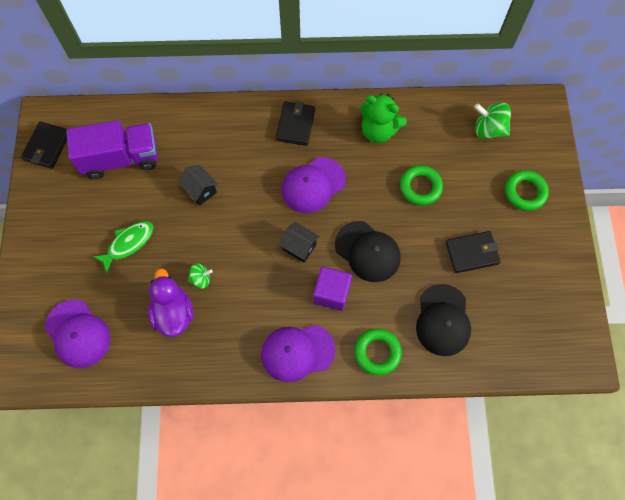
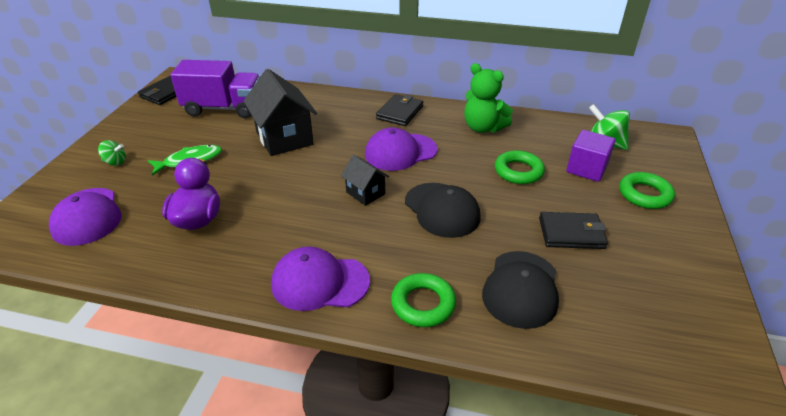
camera: 15 degrees right, 30 degrees down
(200, 190) = (284, 138): black house -> black house, size x1.88
(201, 279) = (245, 198): green spinning top -> green spinning top (115, 162)
(331, 293) = (386, 236): purple cube -> purple cube (586, 169)

